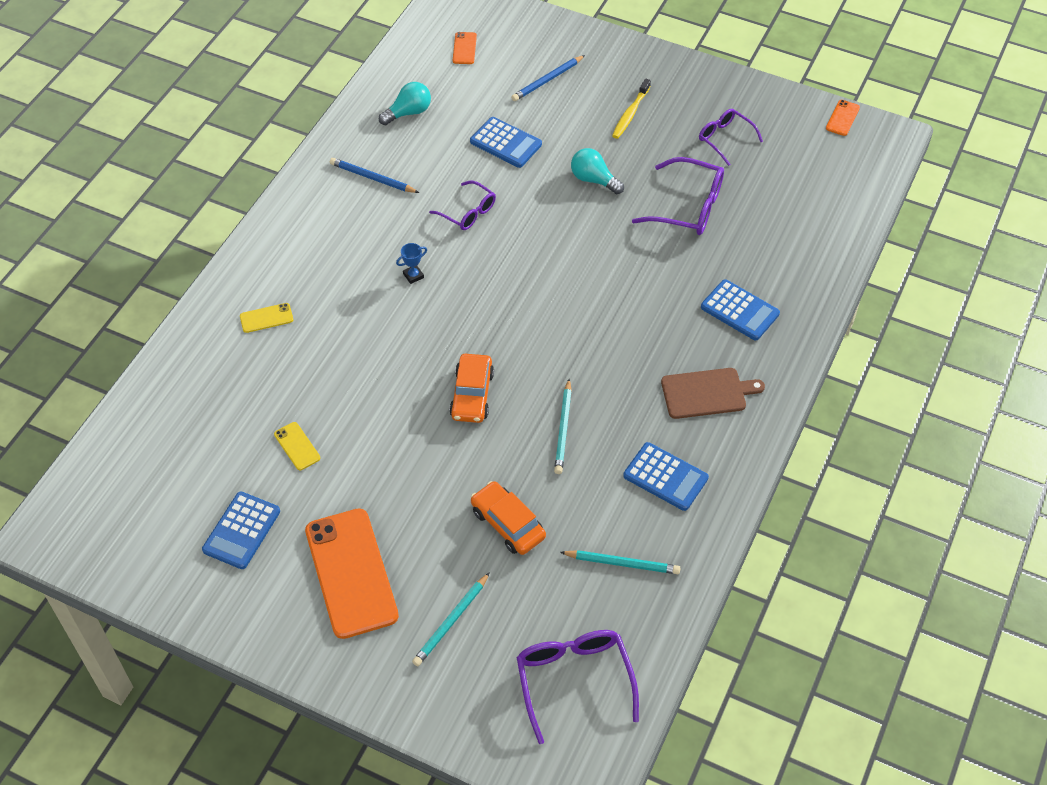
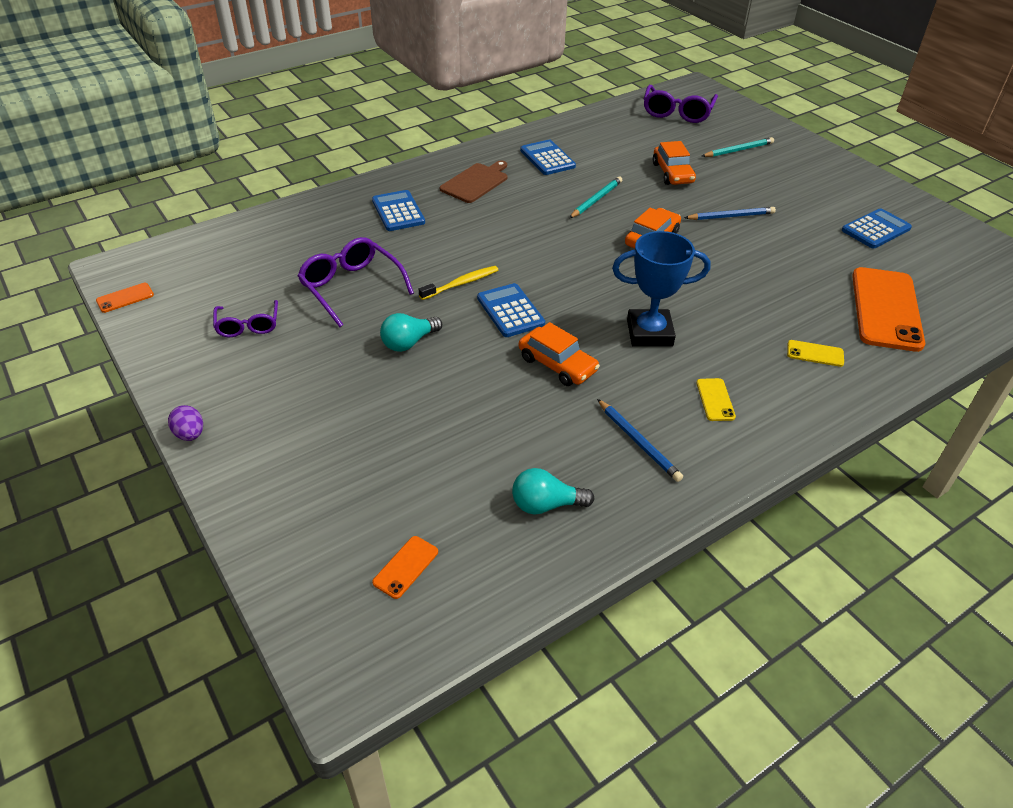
camera: 150 degrees left, 10 degrees down
(297, 446) = (815, 258): yellow phone -> yellow phone (715, 400)
(351, 573) = (797, 187): orange phone -> orange phone (886, 309)
(413, 276) = (649, 333): blue trophy -> blue trophy, size x2.48
(468, 212) = (557, 364): purple glasses -> orange car
(505, 143) = (462, 416): blue calculator -> blue calculator (510, 311)
(547, 80) = (348, 468): blue pencil -> blue pencil (731, 216)
(593, 180) = (409, 342): turquoise light bulb -> turquoise light bulb turned 75 degrees clockwise
(622, 563) = (611, 138): turquoise pencil -> none
(630, 113) = (303, 388): yellow toothbrush -> yellow toothbrush (461, 284)
(665, 56) = (190, 434): none -> purple egg
(707, 393) = (475, 182): brown cutting board -> brown cutting board turned 105 degrees clockwise

